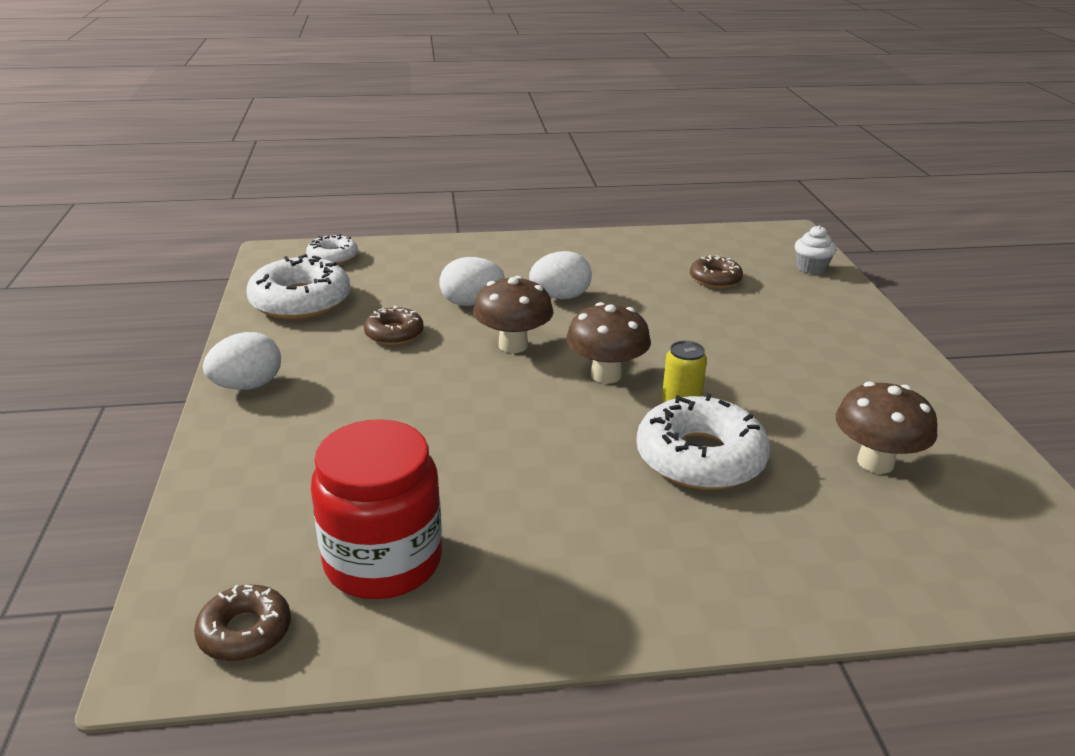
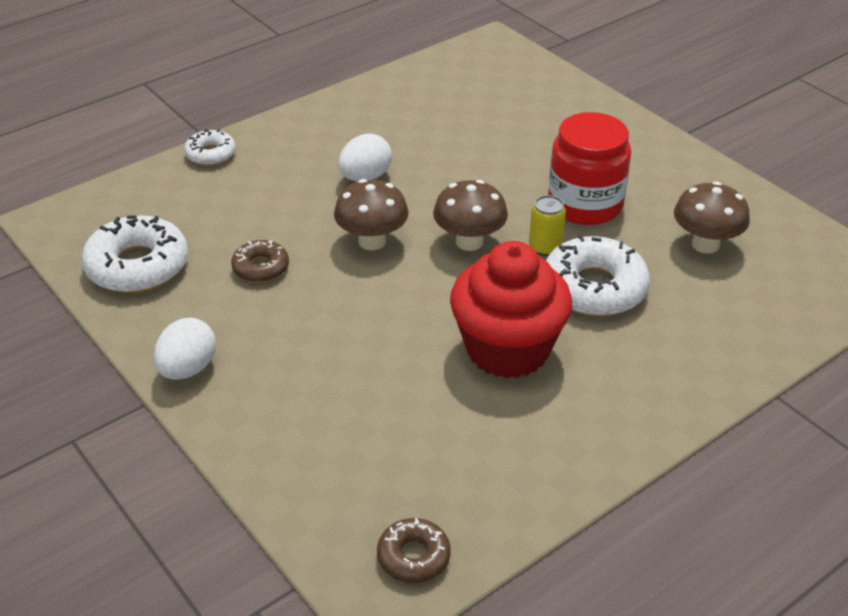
camera: 30 degrees left, 10 degrees up
(333, 257) = (113, 205): white donut -> white donut (211, 154)
(383, 561) = (454, 463): red jar -> red jar (585, 204)
(471, 303) = (296, 211): white egg -> none
(548, 479) = (507, 349): none -> red cupcake
(715, 279) = (474, 114): brown donut -> none
(811, 268) = (538, 76): white cupcake -> none

